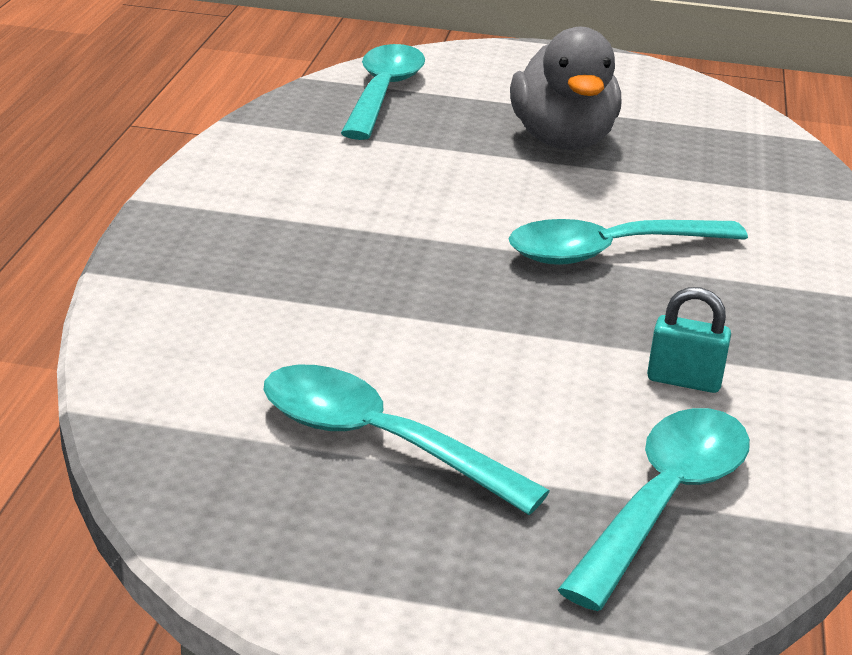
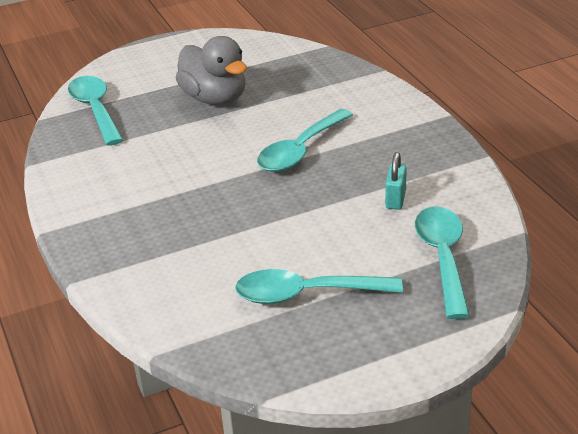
camera: 30 degrees left, 5 degrees up
(684, 380) = (395, 199): turquoise padlock -> turquoise padlock turned 60 degrees counterclockwise

